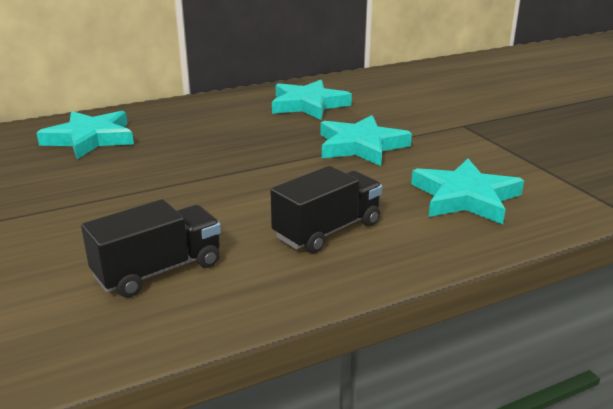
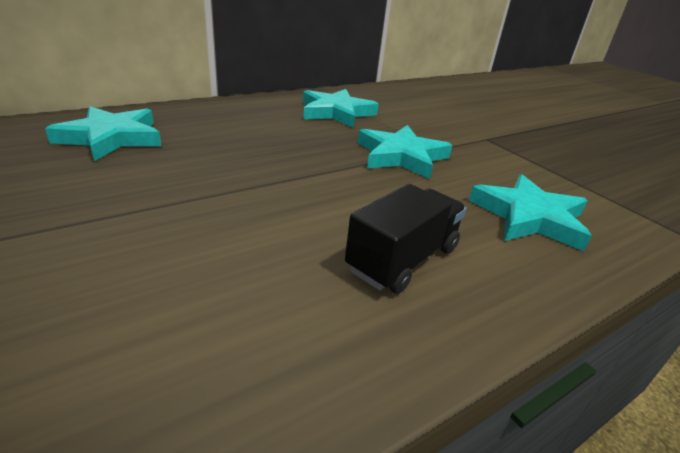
camera: 10 degrees left, 5 degrees up
(158, 270) = (203, 325): black truck -> none

